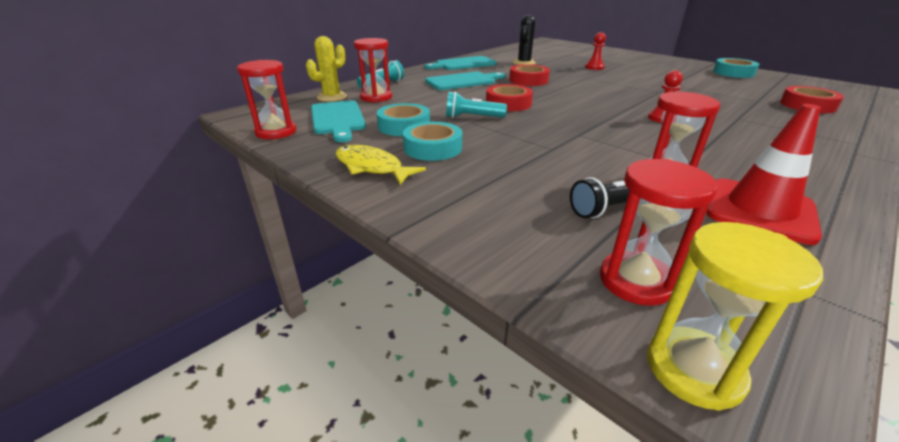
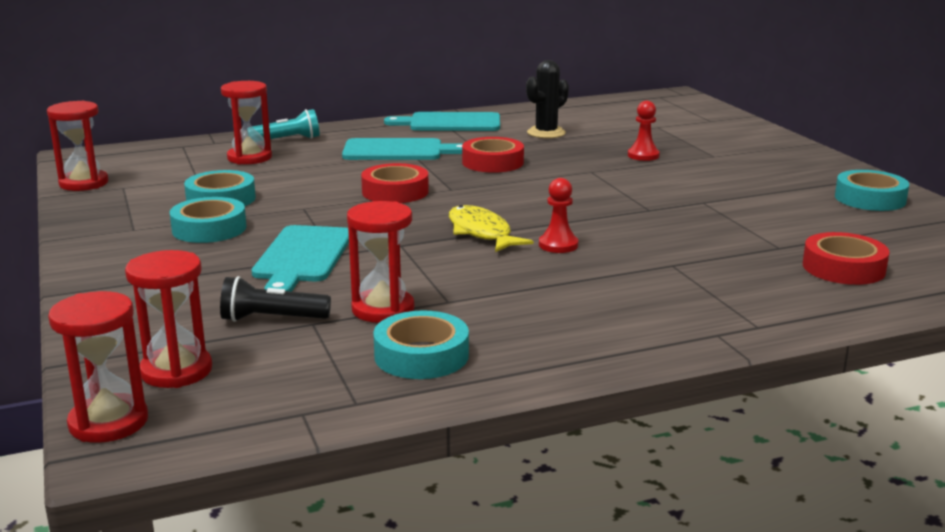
camera: 25 degrees right, 10 degrees down
(332, 97) = (200, 149): yellow cactus -> none
(337, 119) = (165, 179): turquoise cutting board -> turquoise cutting board (302, 257)
(372, 167) = (118, 237): yellow fish -> yellow fish (481, 233)
(472, 117) = (316, 202): turquoise flashlight -> none
(694, 369) = (108, 422): yellow hourglass -> red hourglass
(760, 210) = (421, 355): red traffic cone -> turquoise tape

